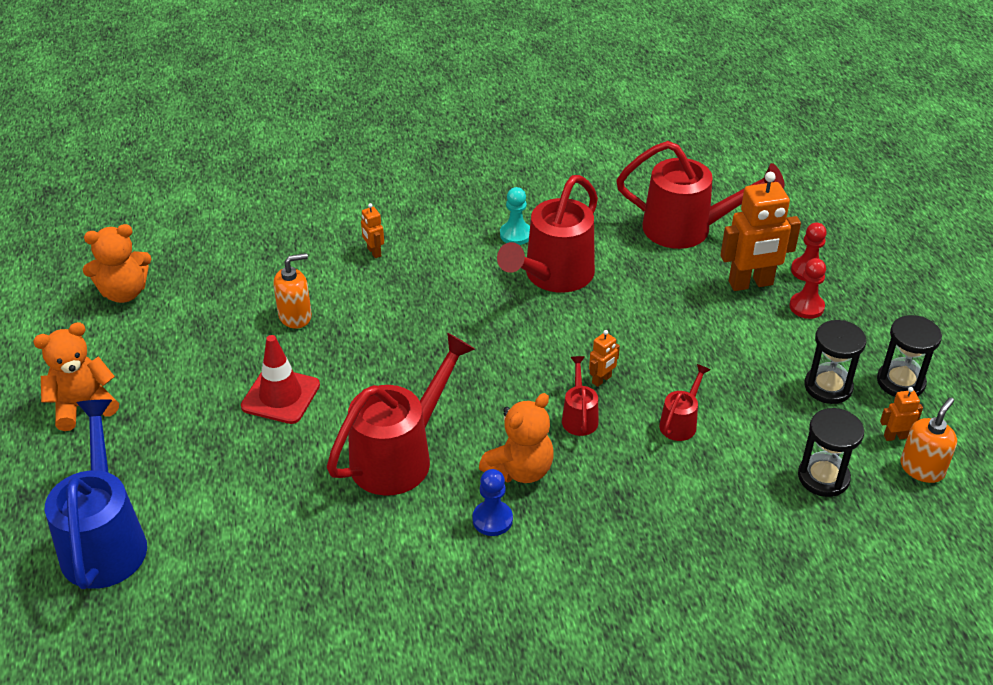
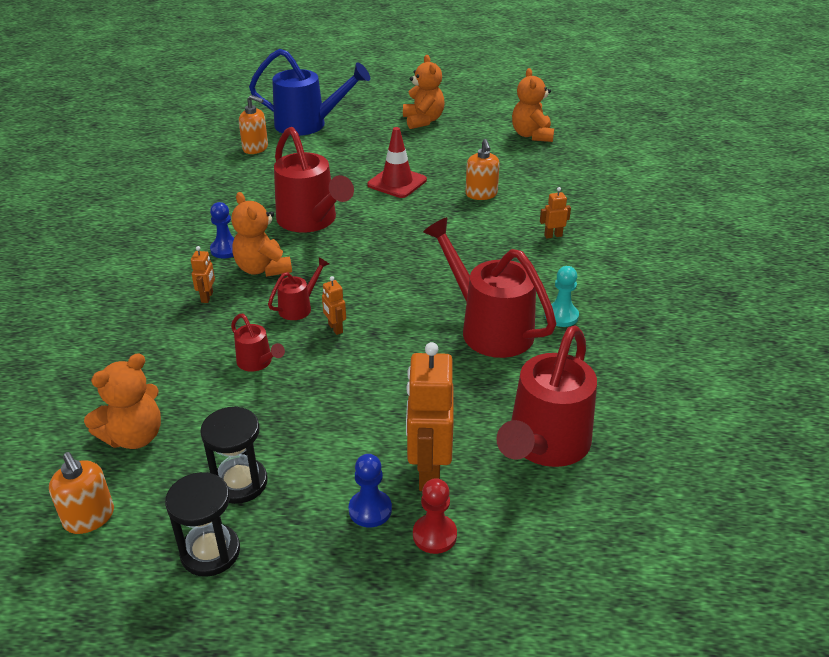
camera: 105 degrees right, 5 degrees down
(199, 583) = (255, 148): none -> orange soap dispenser
(579, 417) = (299, 307): red watering can -> red watering can turned 60 degrees counterclockwise
(806, 307) = (370, 510): red pawn -> blue pawn
(823, 477) = (134, 436): black hourglass -> orange teddy bear
(895, 436) = (142, 512): orange robot -> orange robot (207, 297)

